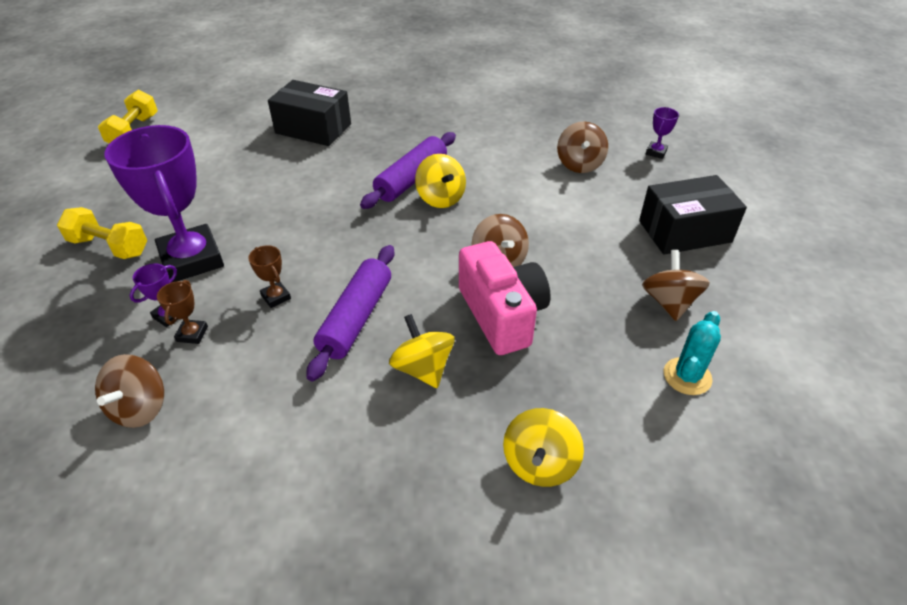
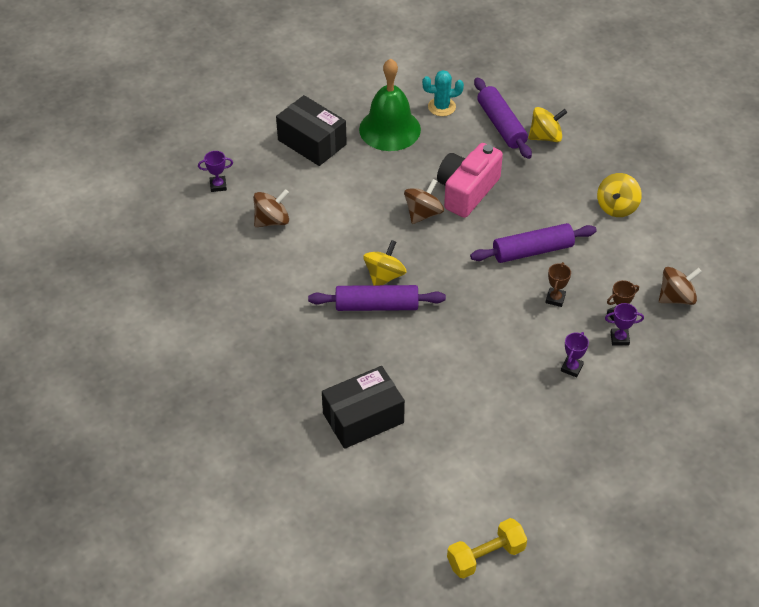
camera: 125 degrees left, 5 degrees up
(109, 246) = (609, 426): yellow dumbbell -> none
(191, 259) = (571, 368): purple trophy -> purple trophy, size x0.40
(313, 129) = (363, 418): black box -> black box turned 75 degrees clockwise
(423, 368) = (536, 203): yellow spinning top -> yellow spinning top (617, 207)
(603, 423) = (501, 125): none -> purple rolling pin
(669, 302) = (390, 129): brown spinning top -> green bell

